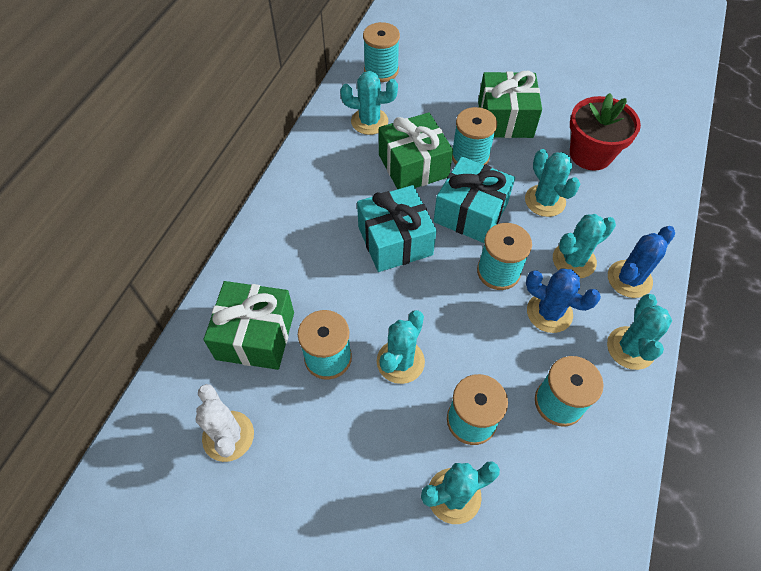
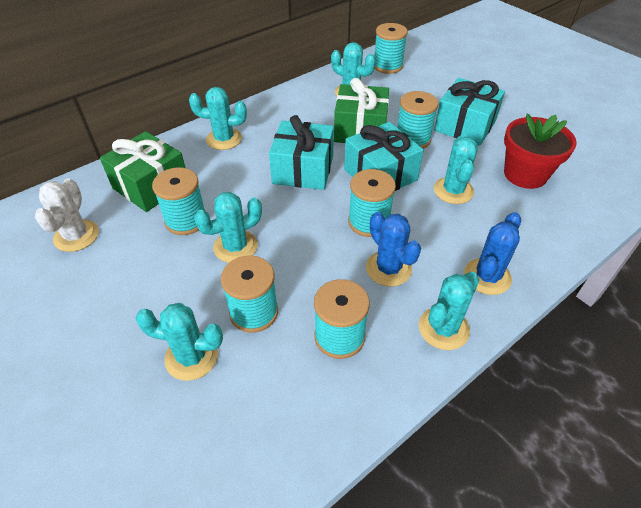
camera: 30 degrees right, 10 degrees down
(505, 119) = (465, 126): green gift -> turquoise gift
(574, 260) = (444, 241): turquoise cactus -> turquoise cactus (224, 139)
(629, 279) = (487, 276): blue cactus -> blue cactus turned 45 degrees counterclockwise

